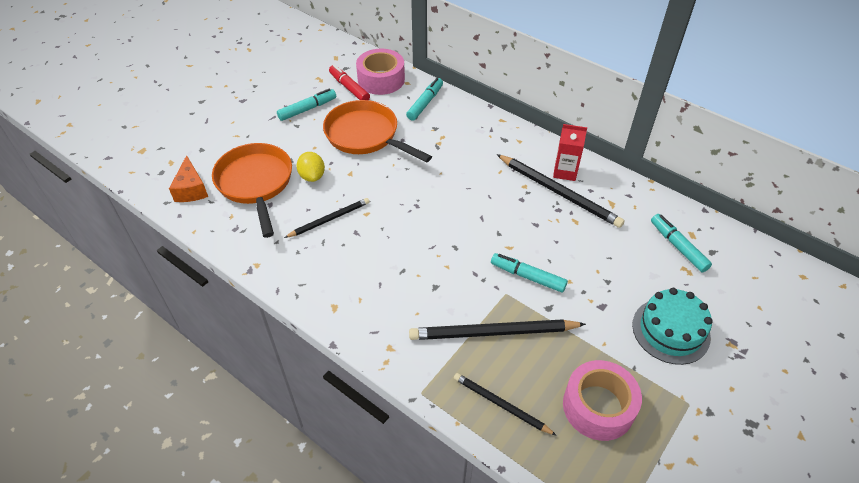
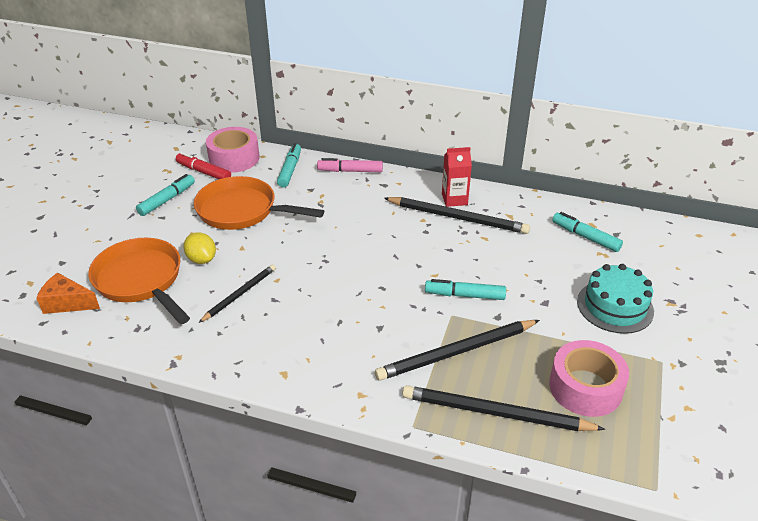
camera: 20 degrees left, 10 degrees down
(191, 189) = (67, 303): orange cheese -> orange cheese turned 135 degrees clockwise
(479, 117) = (350, 171): none -> pink marker
(501, 405) = (496, 413): black pencil -> black pencil, size x1.65

